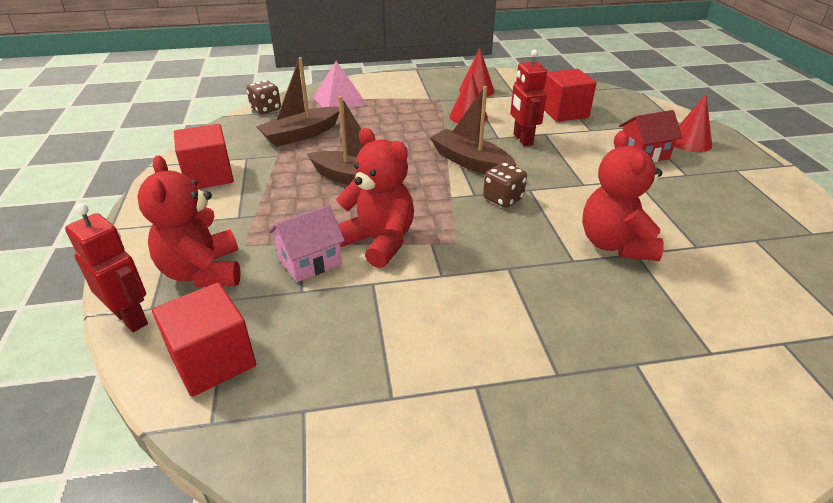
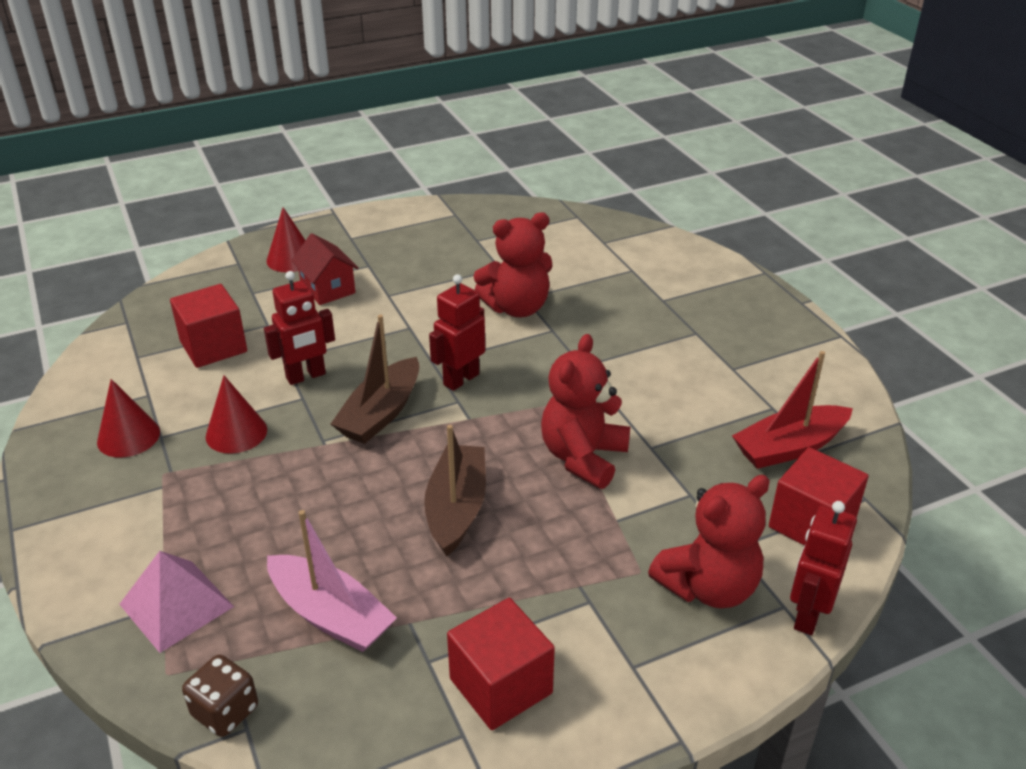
camera: 105 degrees left, 0 degrees up
(301, 135) = (331, 615): brown boat -> pink boat
(310, 261) = (643, 502): pink house -> none
(320, 386) = (789, 447): none -> red boat
(503, 199) = (461, 379): brown dice -> red robot

